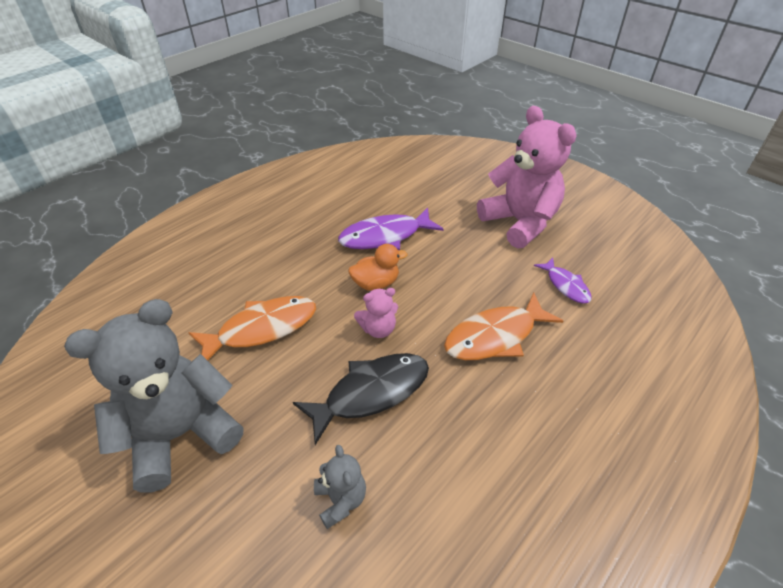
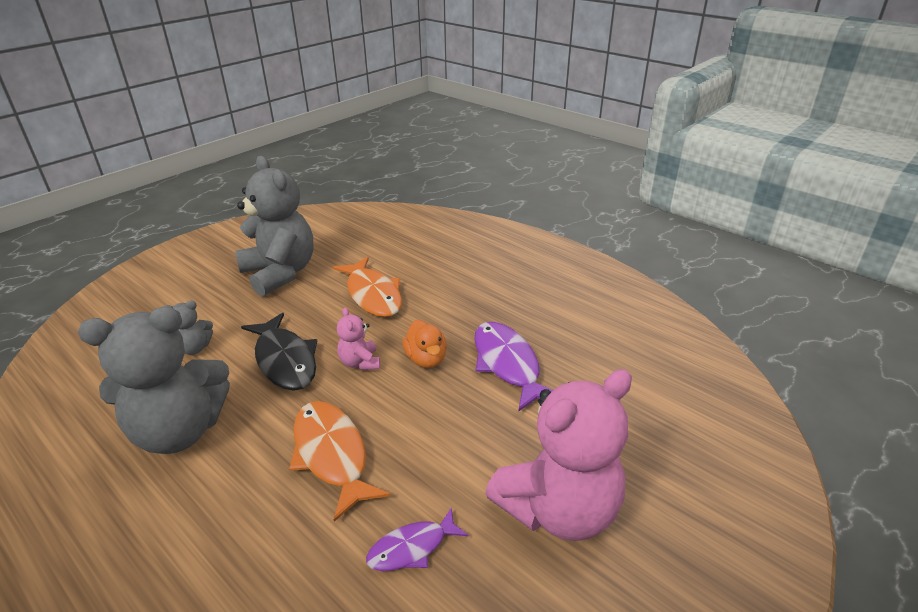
camera: 90 degrees right, 10 degrees down
(483, 468) = (180, 431): none -> grey teddy bear

